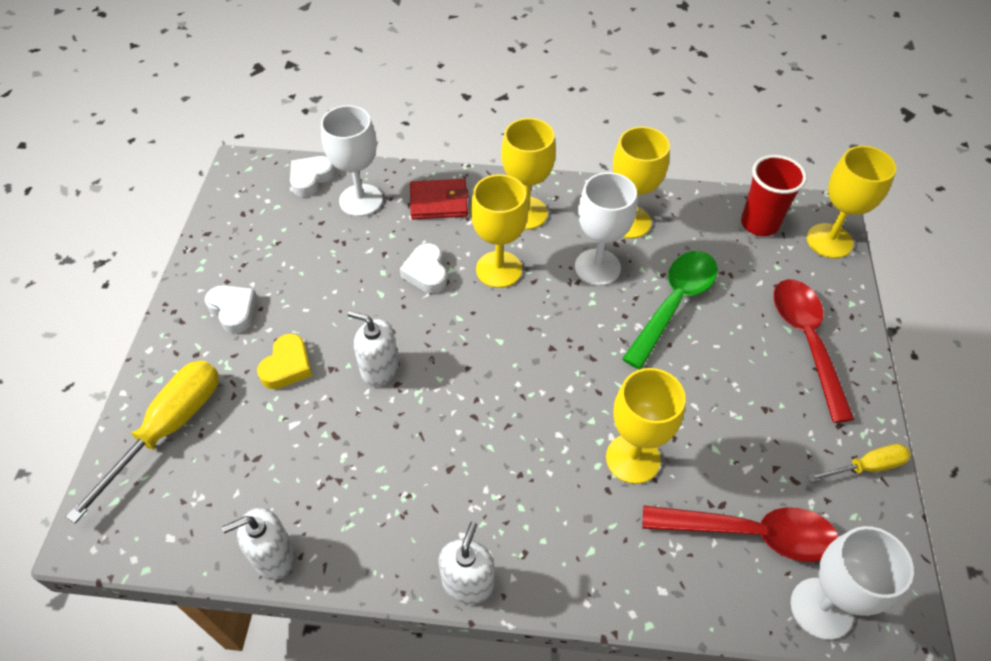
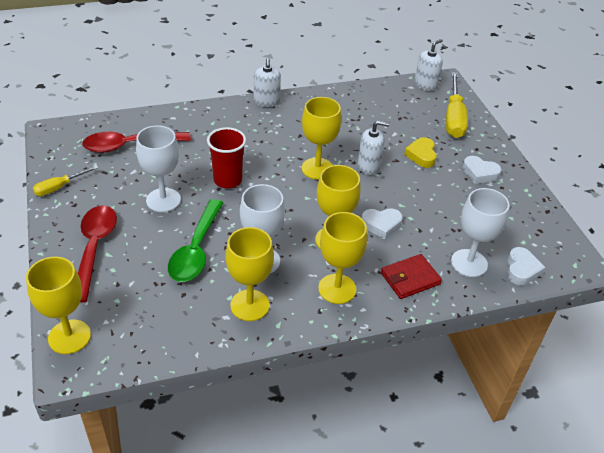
camera: 155 degrees right, 10 degrees down
(274, 556) = (360, 91): white soap dispenser -> white soap dispenser (425, 85)
(426, 272) = (381, 225): white heart -> white heart turned 120 degrees clockwise
(633, 458) = (201, 160): yellow goblet -> yellow goblet (317, 169)
(759, 224) = (134, 336): red cup -> red cup (227, 180)
(806, 341) = (94, 248): red spoon -> red spoon turned 150 degrees counterclockwise
(821, 608) = (92, 127): white goblet -> white goblet (163, 200)

